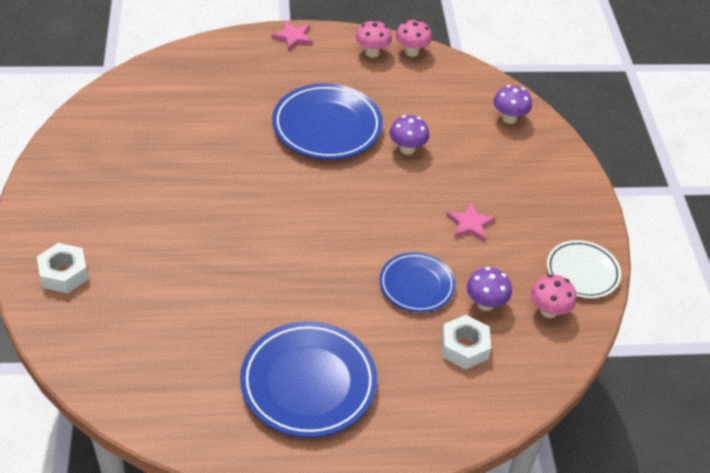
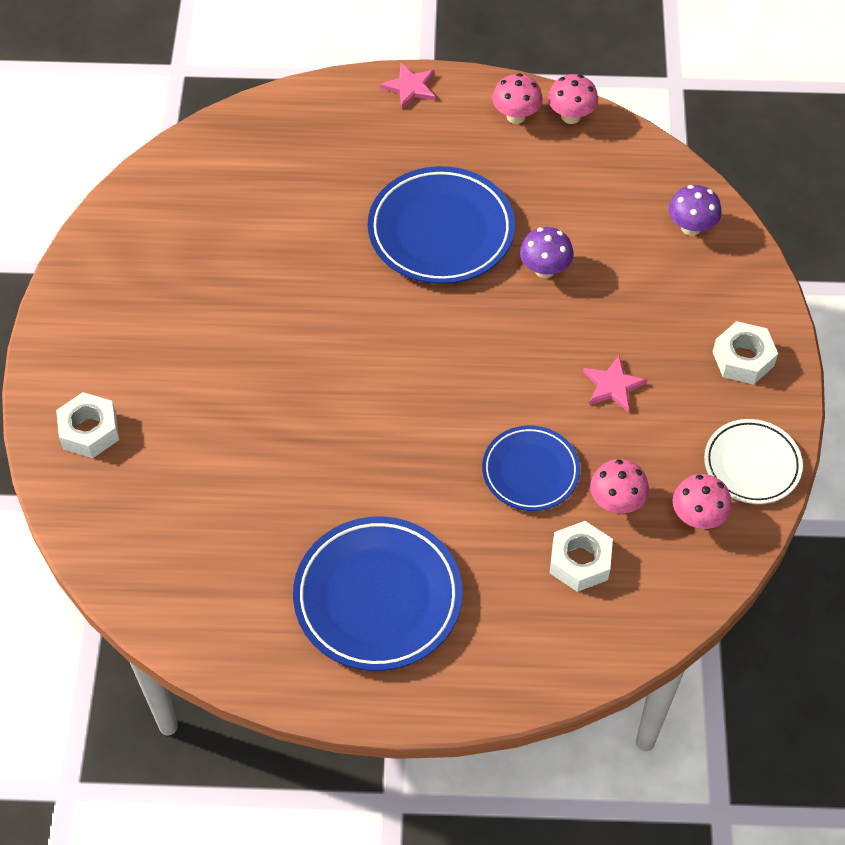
camera: 10 degrees right, 10 degrees up
(485, 303) = (616, 502): purple mushroom -> pink mushroom
(562, 201) = (743, 359): none -> white nut

